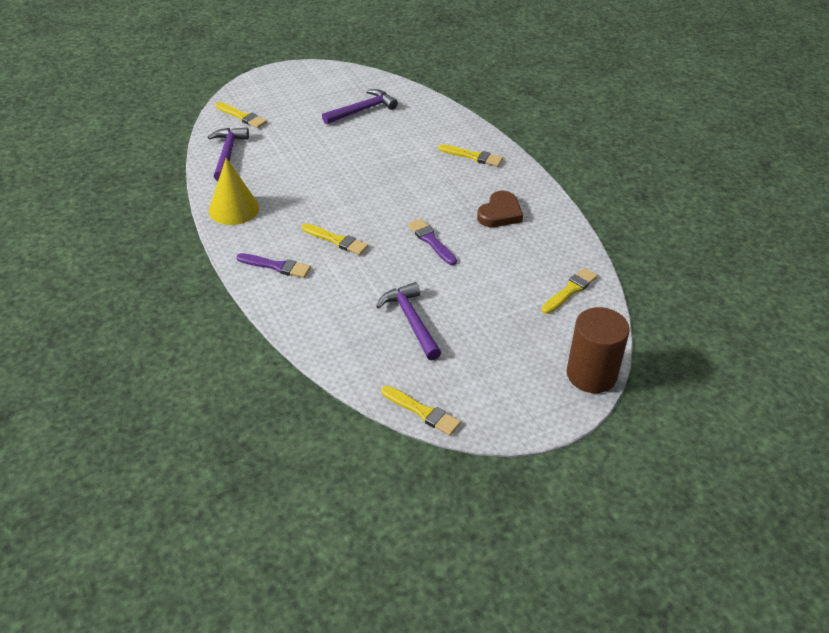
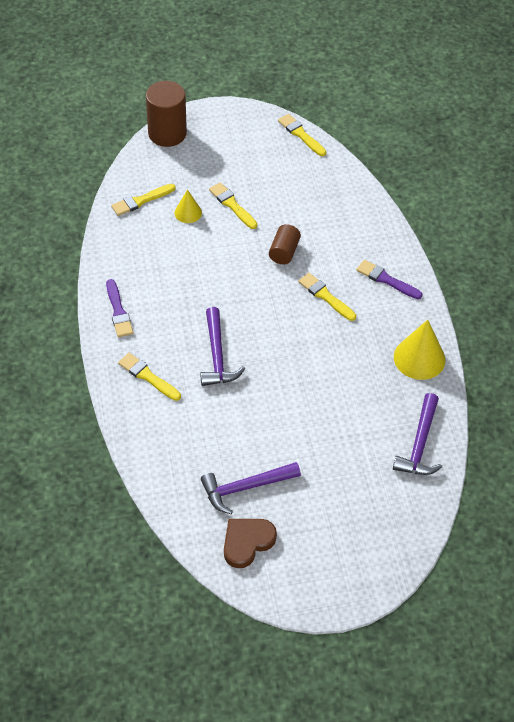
camera: 165 degrees left, 10 degrees up
(242, 116) = (397, 510): yellow brush -> yellow brush (232, 205)
(392, 271) = (284, 252): none -> brown cylinder
(411, 321) = (284, 203): purple hammer -> purple hammer (217, 355)
(431, 241) = (238, 276): purple brush -> purple brush (118, 311)
(500, 213) = (158, 293): brown heart -> brown heart (247, 542)
(513, 289) = (188, 212): none -> yellow cone

